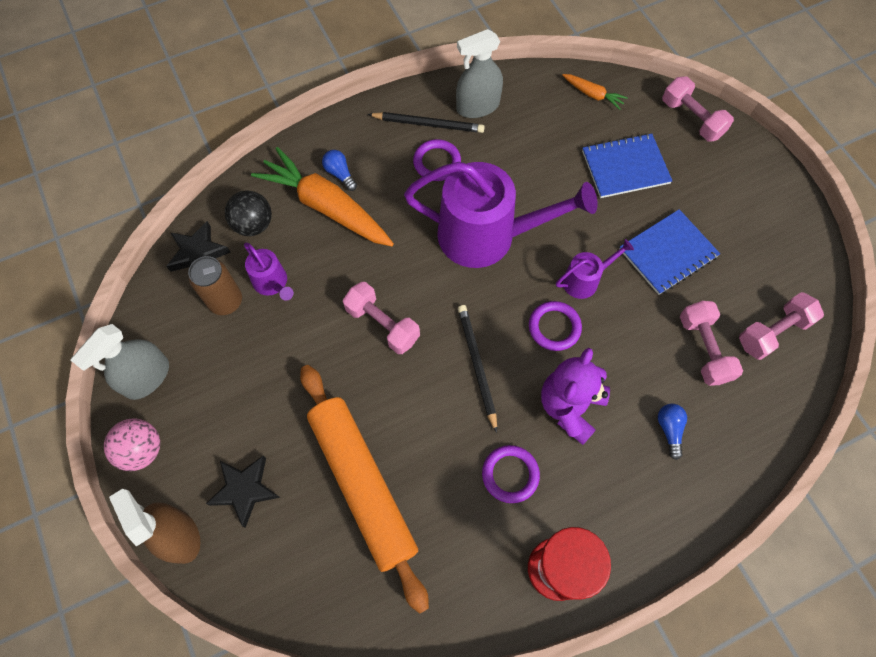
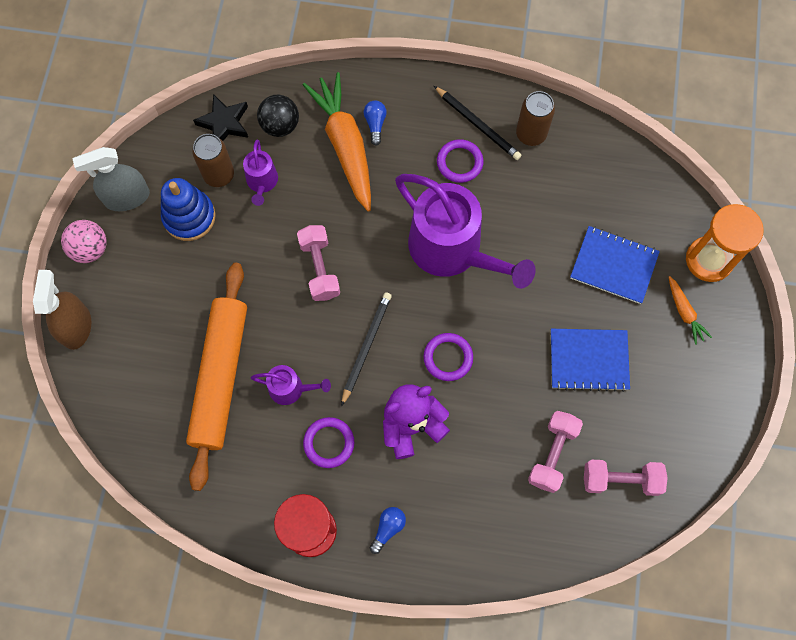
camera: 35 degrees right, 5 degrees up
(224, 356) = (189, 217): none -> blue stacking toy
(245, 490) = (139, 325): black star -> none
(477, 106) = (531, 134): grey spray bottle -> brown can
(584, 280) = (502, 337): purple watering can -> purple watering can (291, 389)
(593, 95) = (639, 184): orange carrot -> orange carrot (684, 312)
(669, 430) = (473, 494): blue light bulb -> blue light bulb (388, 528)
(691, 119) = (709, 260): pink dumbbell -> orange hourglass

